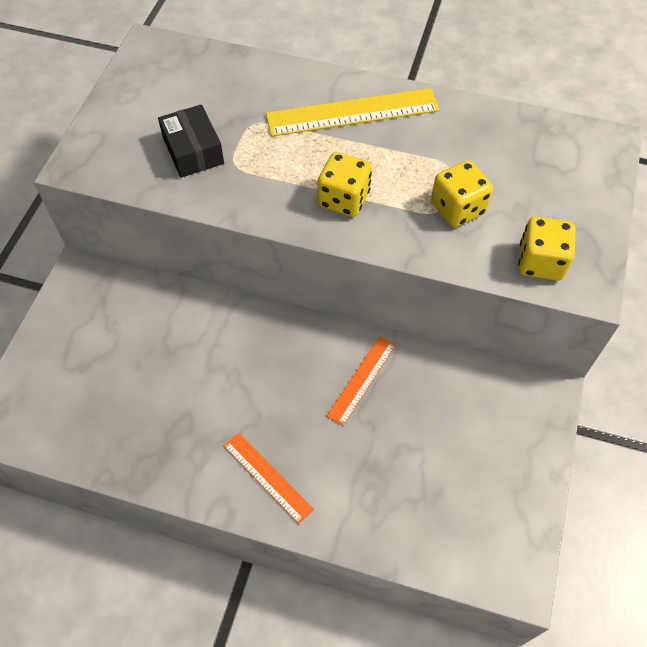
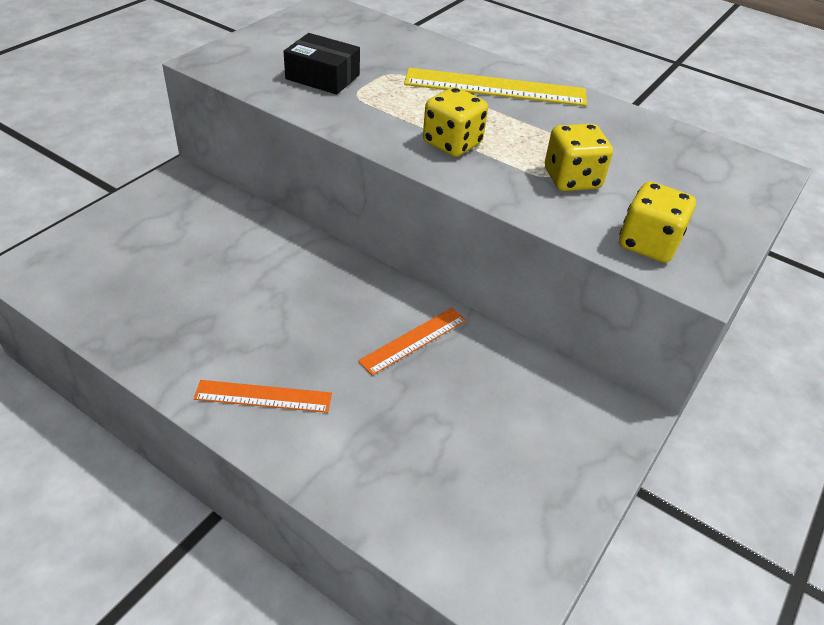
camera: 15 degrees right, 15 degrees down
(193, 151) = (322, 77): black box -> black box turned 60 degrees counterclockwise
(267, 477) = (263, 396): orange ruler -> orange ruler turned 60 degrees counterclockwise

